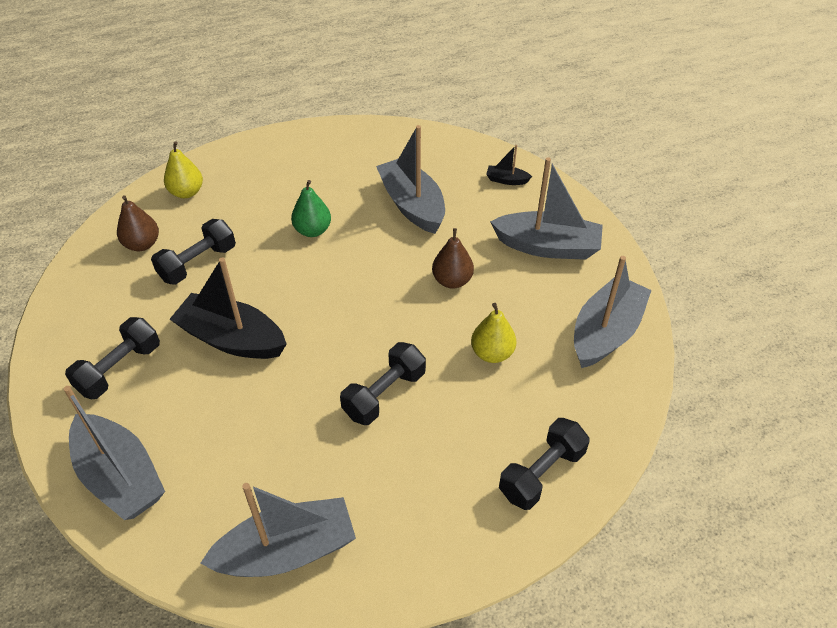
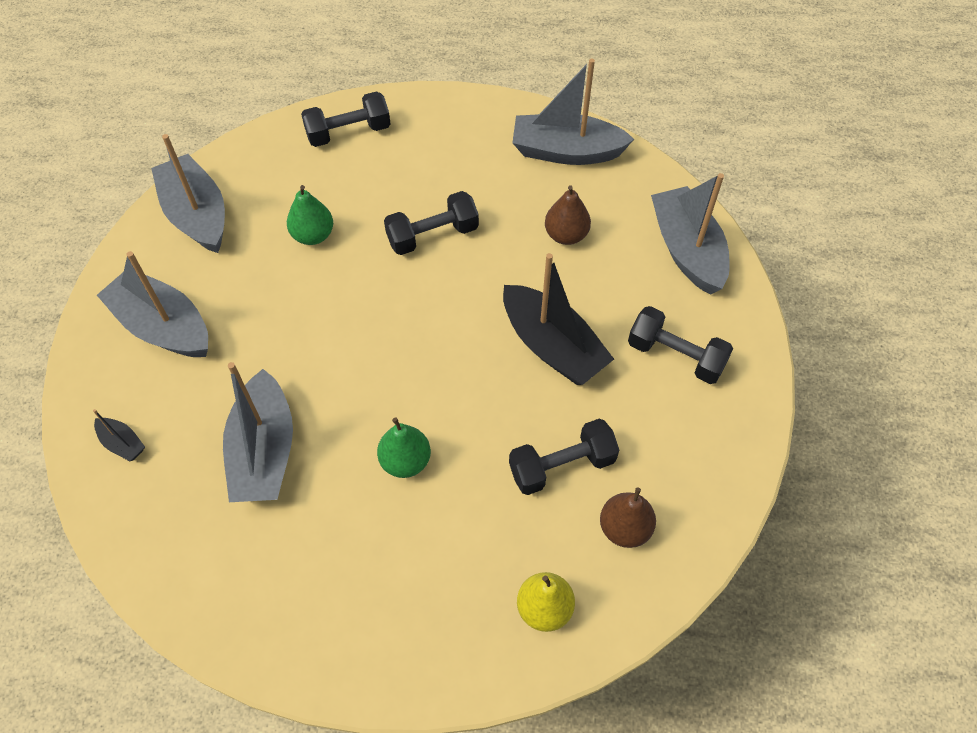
camera: 155 degrees left, 10 degrees up
(119, 369) = (675, 356): black dumbbell -> black dumbbell turned 60 degrees clockwise
(452, 281) = (293, 325): brown pear -> brown pear (566, 235)
(492, 353) = (313, 235): yellow pear -> green pear
(605, 332) = (197, 215): grey boat -> grey boat turned 90 degrees clockwise

